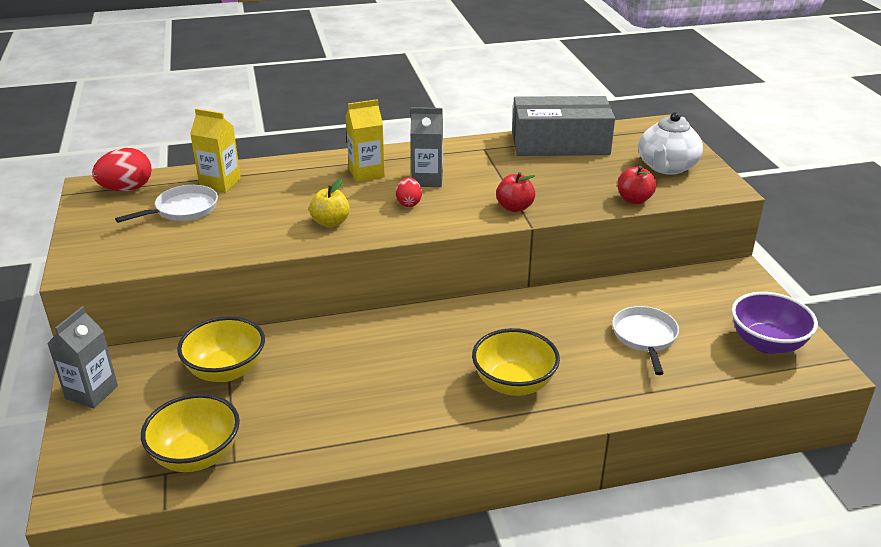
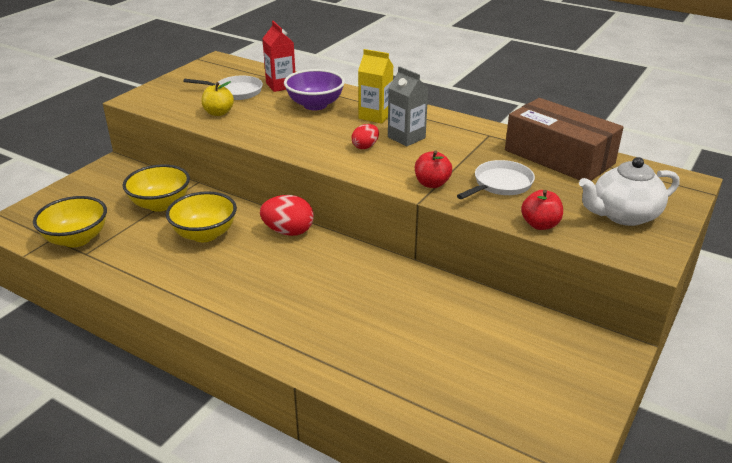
camera: 45 degrees right, 0 degrees up
(91, 392) = (91, 179): grey carton -> none
(127, 189) = (230, 68): red egg -> red egg (288, 231)
(220, 183) = (281, 85): yellow carton -> red carton
(330, 222) = (296, 136): yellow apple -> yellow apple (218, 113)
(514, 383) = (291, 313): yellow bowl -> yellow bowl (205, 234)
(560, 144) = (559, 157): grey box -> brown box
(645, 337) = (437, 345): white pan -> white pan (500, 184)
(767, 343) = (535, 418): purple bowl -> purple bowl (315, 105)

